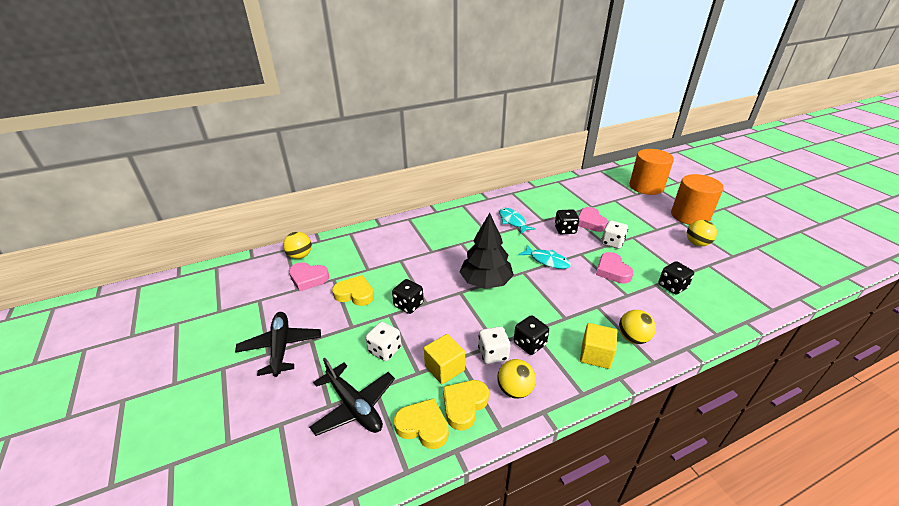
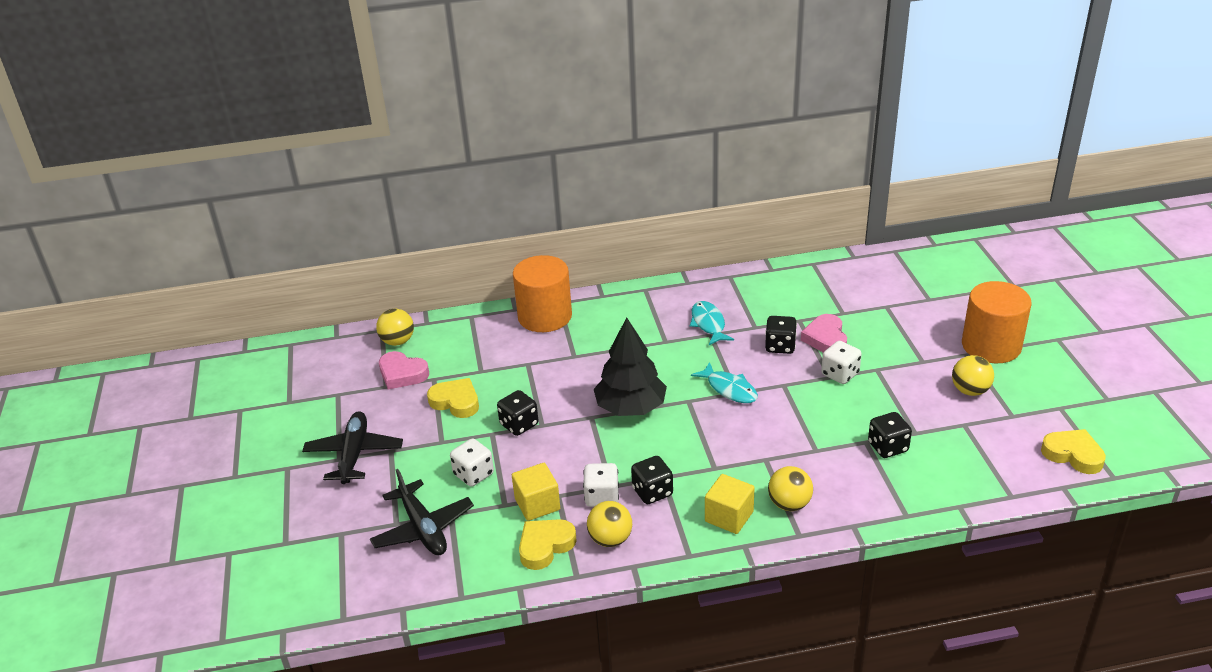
camera: 15 degrees right, 0 degrees up
(423, 426) = (492, 559): yellow heart -> yellow heart (1073, 454)
(612, 271) = (815, 415): pink heart -> none
(646, 187) = (953, 288): orange cylinder -> orange cylinder (545, 316)

